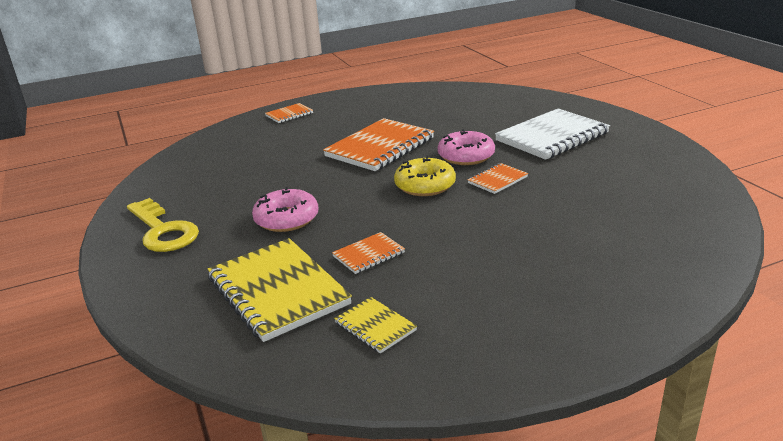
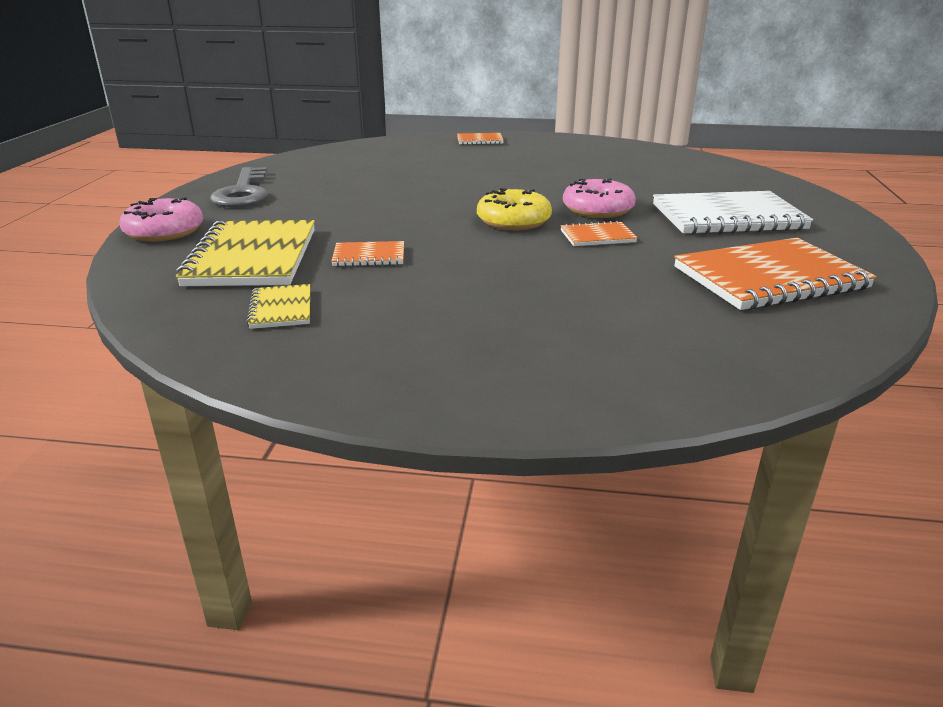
camera: 30 degrees right, 0 degrees up
(163, 231) = (243, 193): yellow key -> grey key
(286, 219) = (347, 211): pink donut -> pink donut (164, 231)
(380, 147) = (521, 182): orange notebook -> orange notebook (769, 278)

